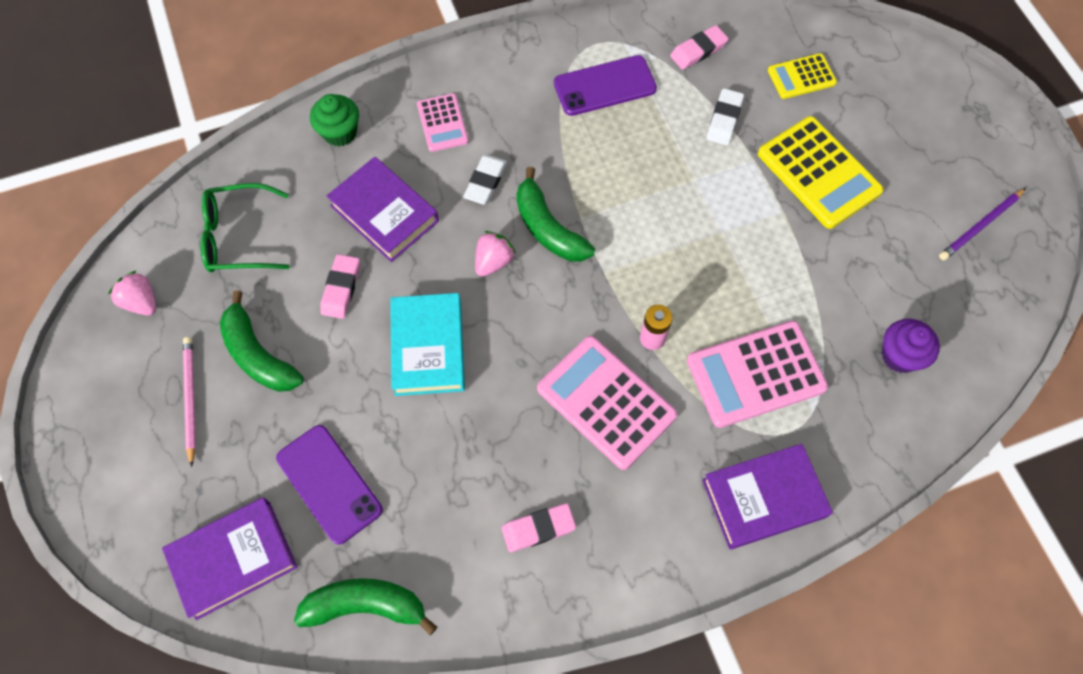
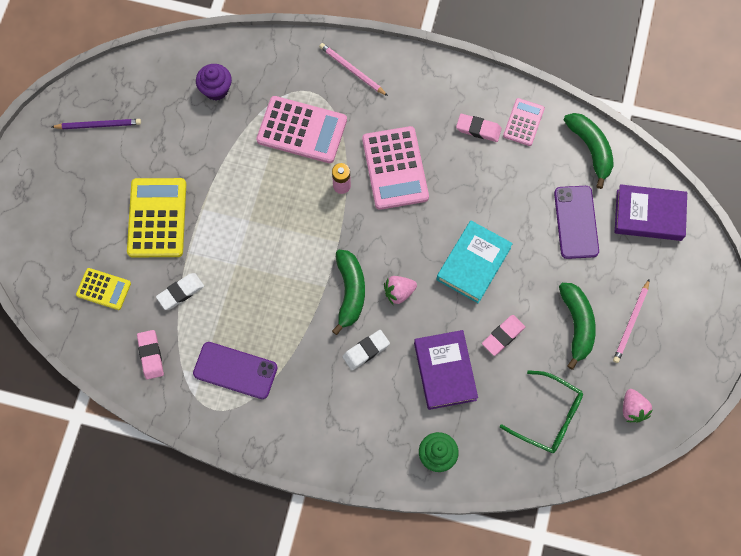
camera: 145 degrees left, 5 degrees up
(366, 605) = (590, 149): green banana -> green banana turned 150 degrees counterclockwise
(442, 123) = (363, 415): pink calculator -> pink calculator (523, 122)
(698, 50) = (151, 355): pink eraser -> pink eraser turned 75 degrees clockwise
(763, 498) = (352, 70): purple book -> pink pencil

